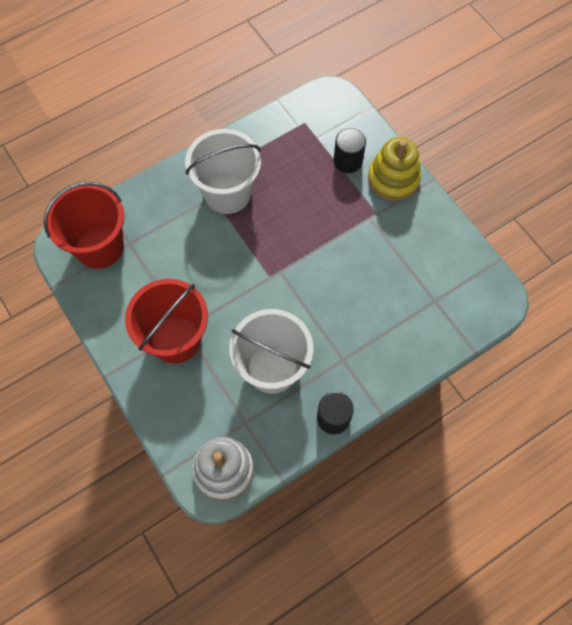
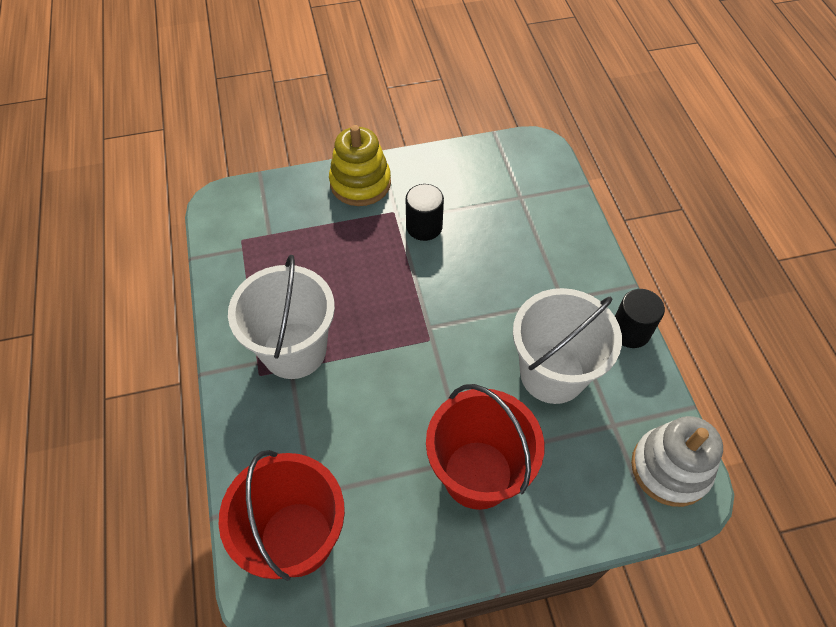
camera: 70 degrees left, 10 degrees down
(348, 161) = (316, 215): black cylinder -> black cylinder (424, 226)

